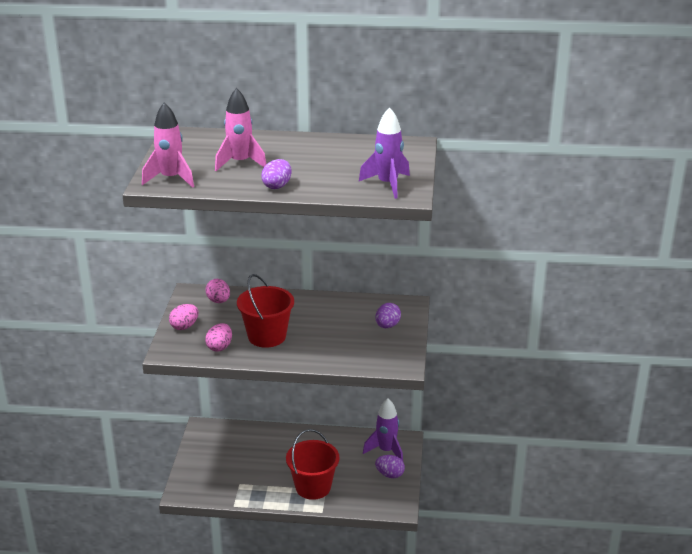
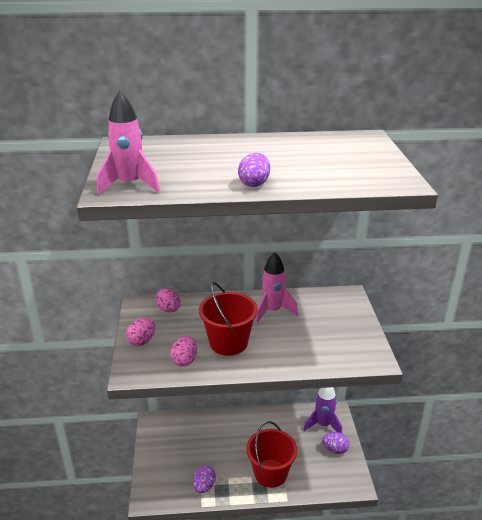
camera: 10 degrees left, 0 degrees up
(240, 163) = (201, 164): pink rocket -> pink rocket (272, 311)
(387, 184) = (372, 173): purple rocket -> none
(387, 326) = (339, 318): purple egg -> purple egg (204, 486)

